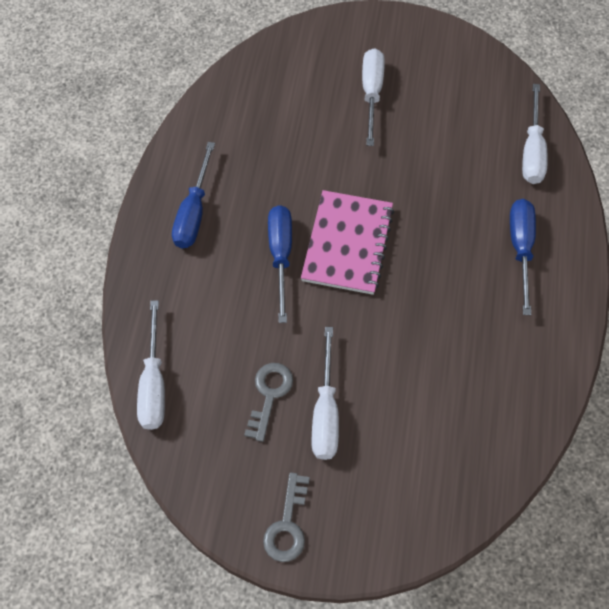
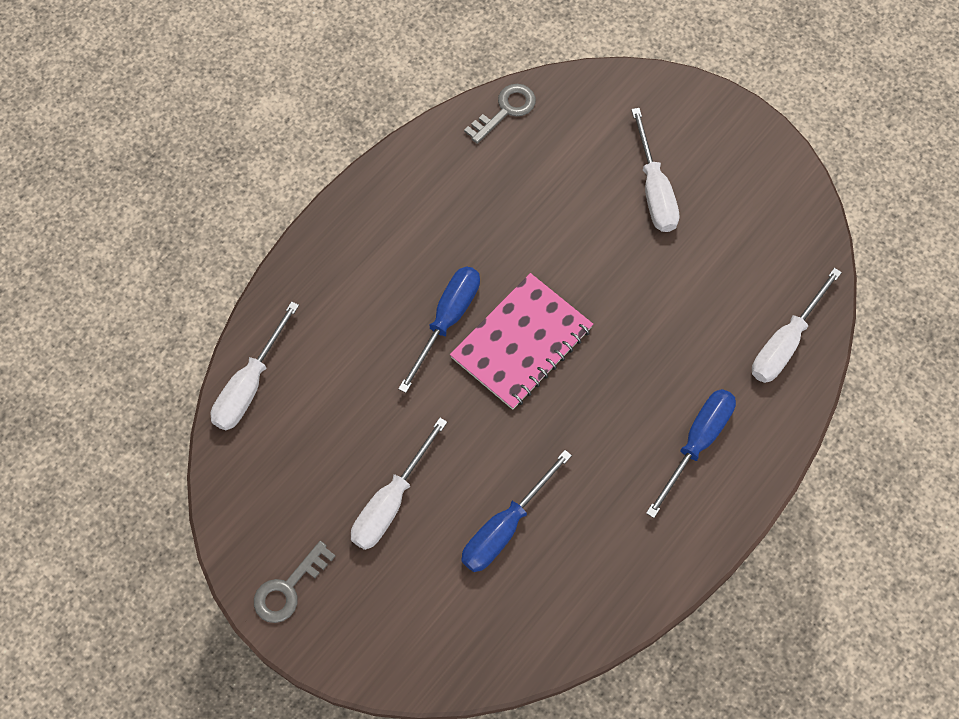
camera: 30 degrees right, 5 degrees up
(194, 212) = (390, 230): blue screwdriver -> blue screwdriver (505, 527)
(269, 395) = (348, 455): grey key -> grey key (505, 110)
(371, 93) = (654, 190): white screwdriver -> white screwdriver turned 135 degrees clockwise

